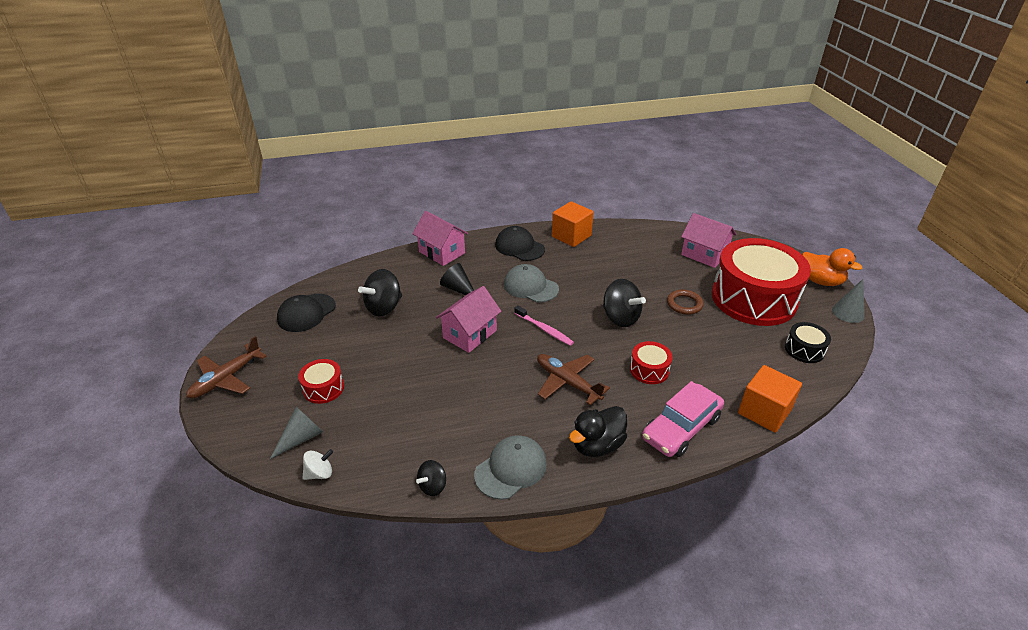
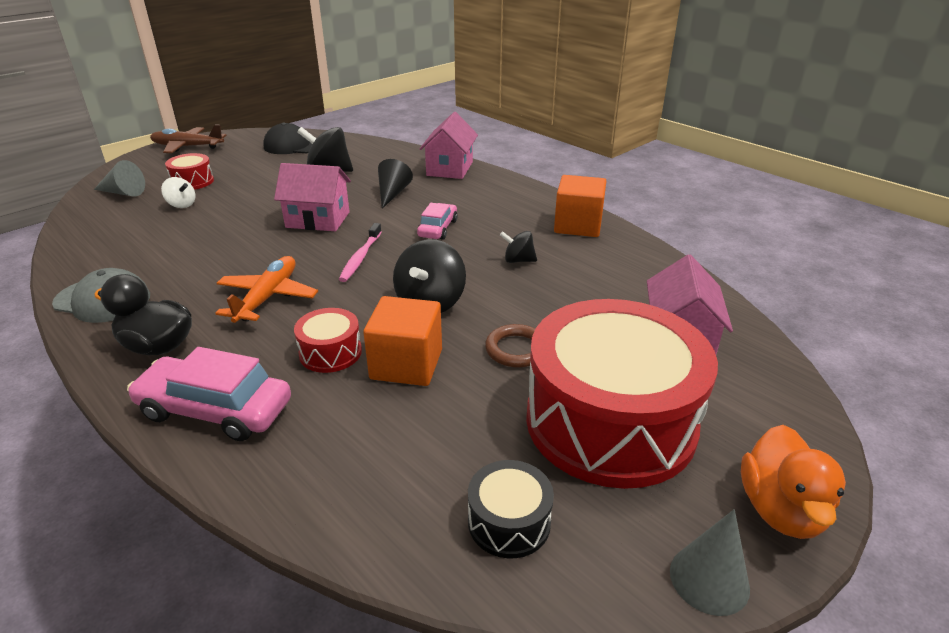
camera: 60 degrees right, 5 degrees down
(320, 473) = (79, 212): white spinning top -> white spinning top (181, 205)
(433, 486) = (69, 265): black spinning top -> black spinning top (518, 260)
(519, 247) = (511, 202): black cap -> none
(530, 287) = (438, 228): grey cap -> pink car
(568, 382) = (267, 298): brown plane -> orange plane
(764, 412) = (292, 495): orange cube -> orange cube (406, 364)

